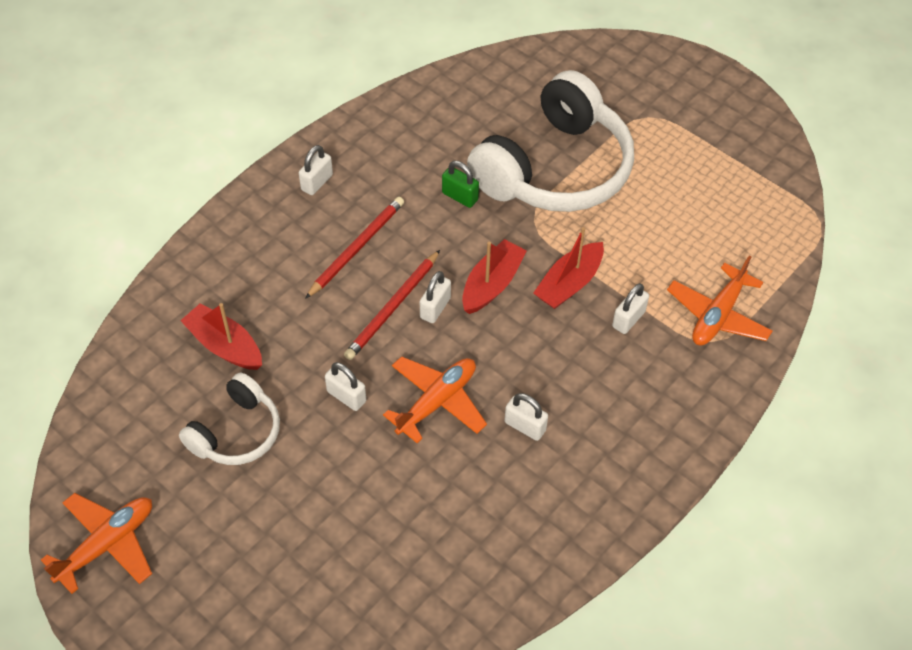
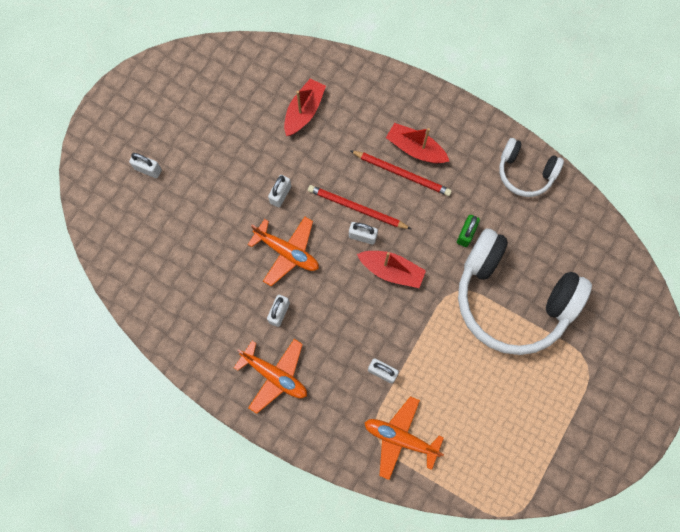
camera: 80 degrees right, 20 degrees up
(107, 544) = (156, 87): orange plane -> orange plane (275, 375)
(236, 432) = (242, 136): white headphones -> white headphones (525, 172)
(317, 182) = (453, 134): white padlock -> white padlock (148, 169)
(569, 284) = (404, 325): red boat -> red boat (415, 149)

